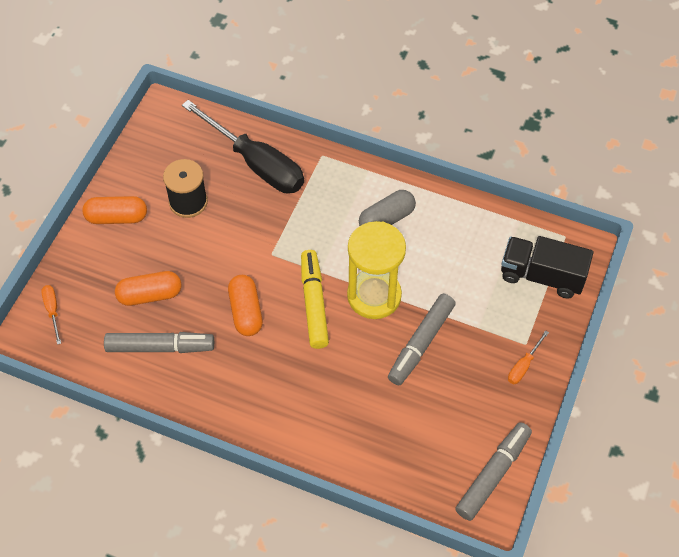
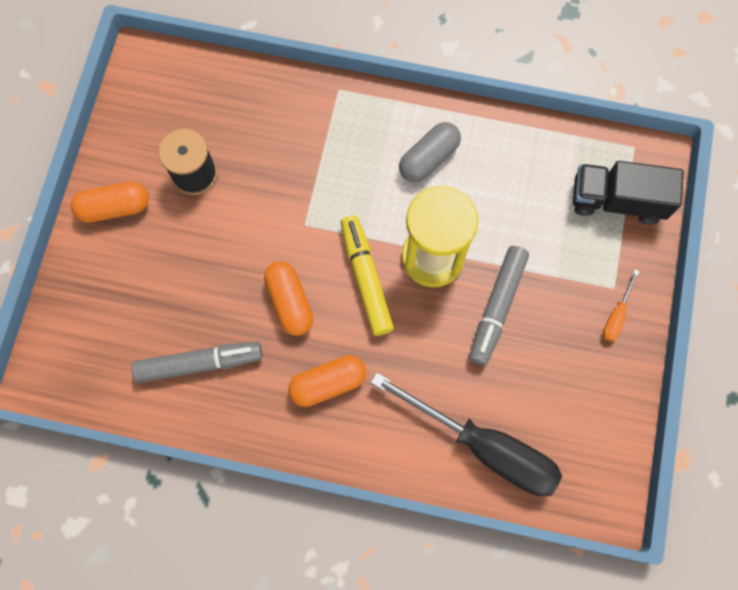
camera: 10 degrees left, 15 degrees up
(52, 311) = (64, 339): orange screwdriver -> none
(150, 295) = (174, 300): orange capsule -> orange capsule (328, 383)
(256, 163) = (264, 112): black screwdriver -> black screwdriver (484, 446)
(493, 474) = (606, 453): grey marker -> none

